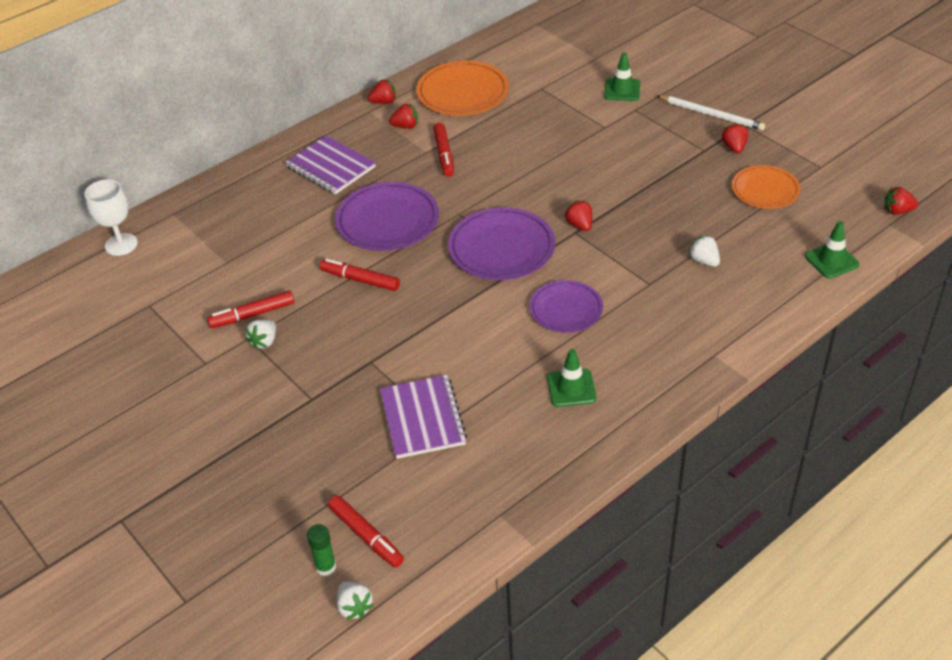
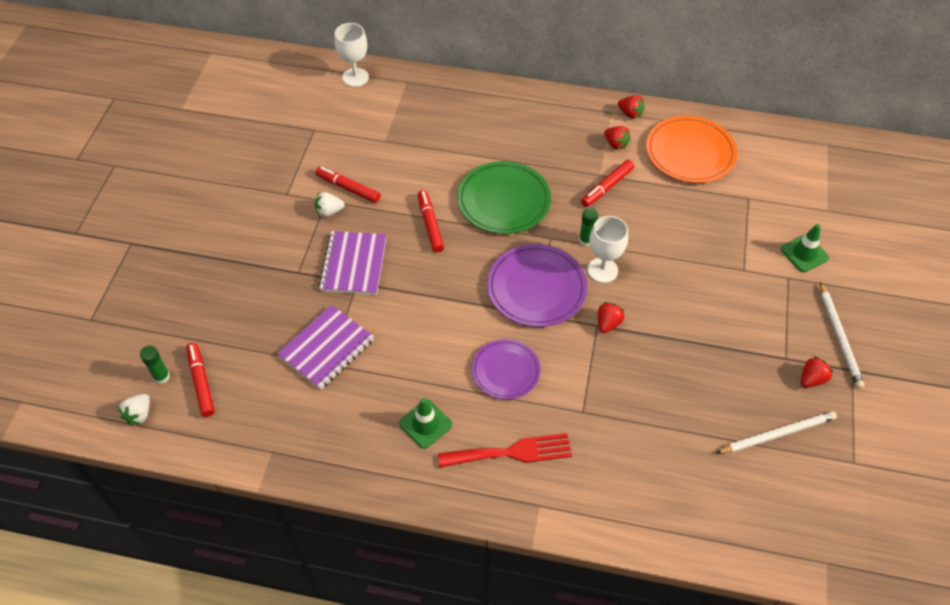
camera: 50 degrees right, 10 degrees up
(331, 167) = (529, 131): purple notebook -> purple notebook (354, 264)
(366, 536) = (201, 382): red marker -> red marker turned 150 degrees clockwise
(387, 221) = (503, 200): purple plate -> green plate
(484, 194) = (586, 240): none -> green glue stick
(524, 201) = (602, 270): none -> white goblet
(649, 346) = (511, 452): none -> red fork
(704, 261) = (644, 436): white strawberry -> none
(765, 190) = (778, 434): orange plate -> white pencil
(831, 260) = (732, 537): green traffic cone -> none
(897, 211) = (853, 561): red strawberry -> none

